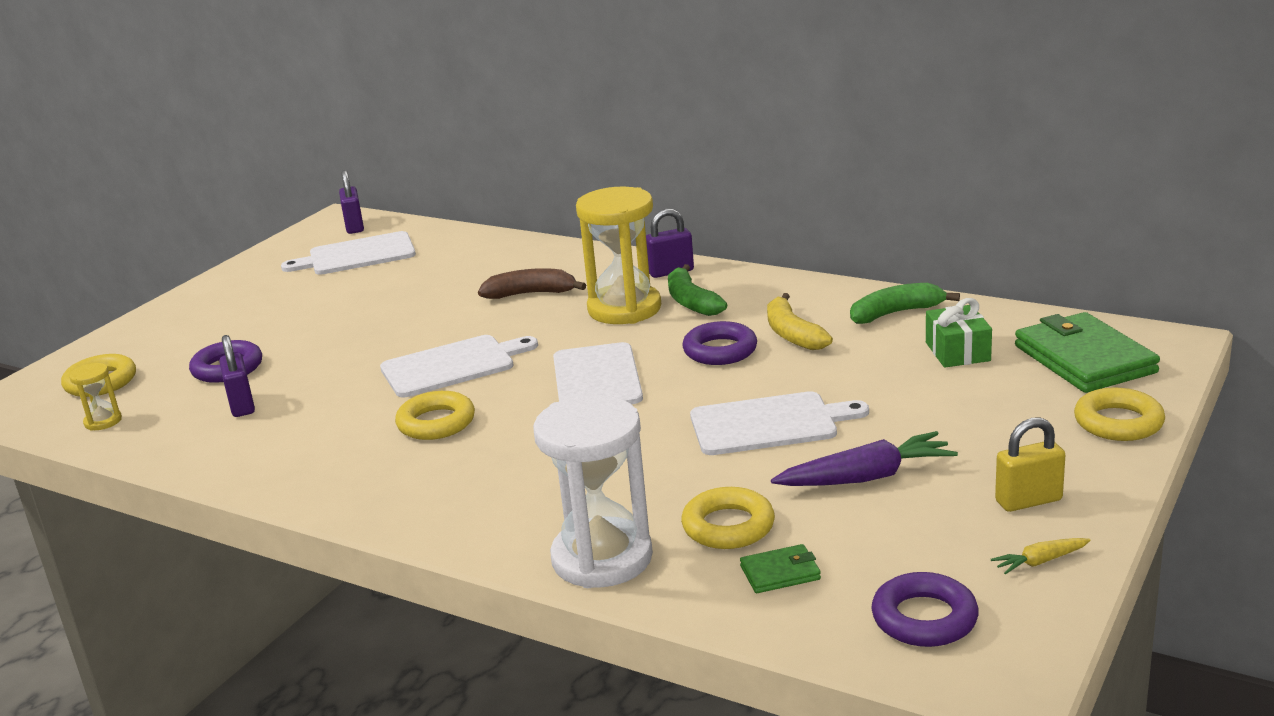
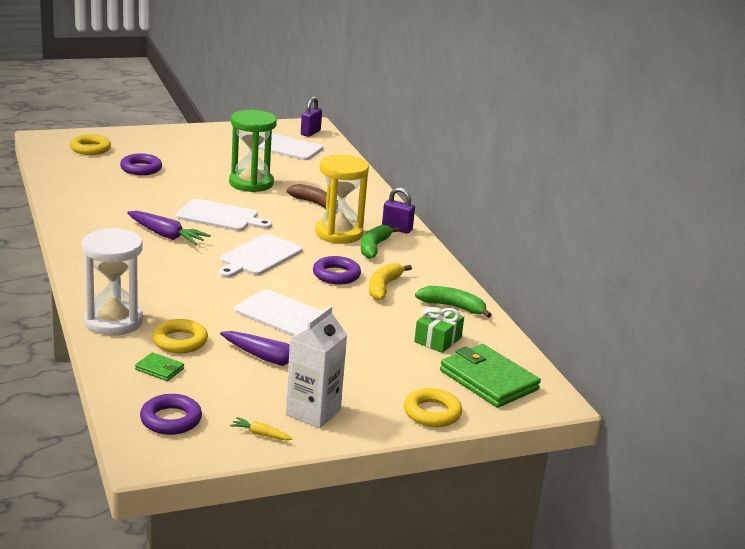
camera: 35 degrees right, 0 degrees up
(103, 421) = (63, 165): yellow hourglass -> none
(242, 405) = (117, 187): purple padlock -> none
(406, 312) = (251, 183): none -> green hourglass
(436, 423) = (166, 235): yellow ring -> purple carrot
(1028, 501) = (313, 412): yellow padlock -> white carton
(1084, 359) = (488, 380): green wallet -> green wallet turned 60 degrees counterclockwise

